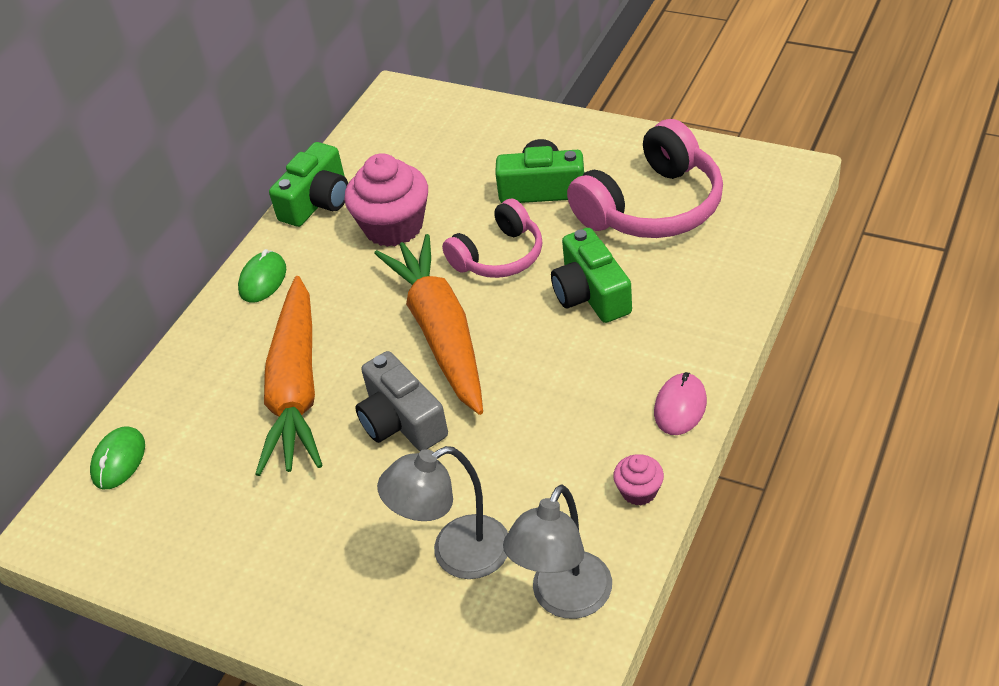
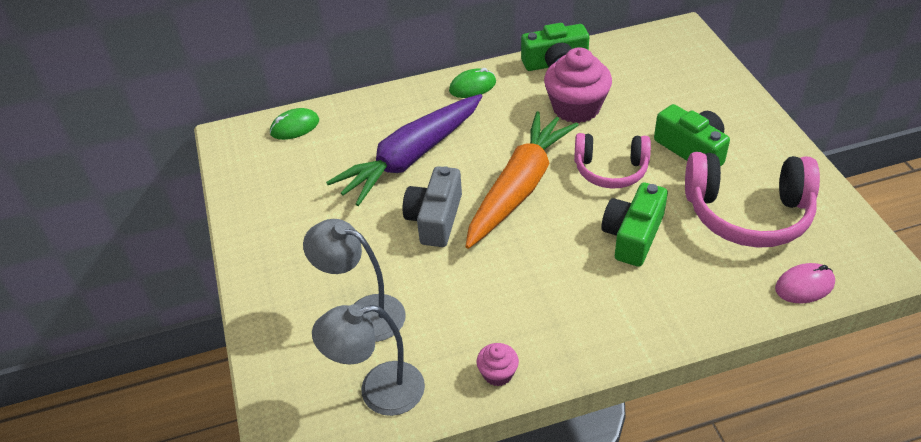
camera: 45 degrees right, 0 degrees up
(296, 388) = (411, 157): orange carrot -> purple carrot
(680, 407) = (590, 348): pink mouse -> pink mouse (804, 286)

